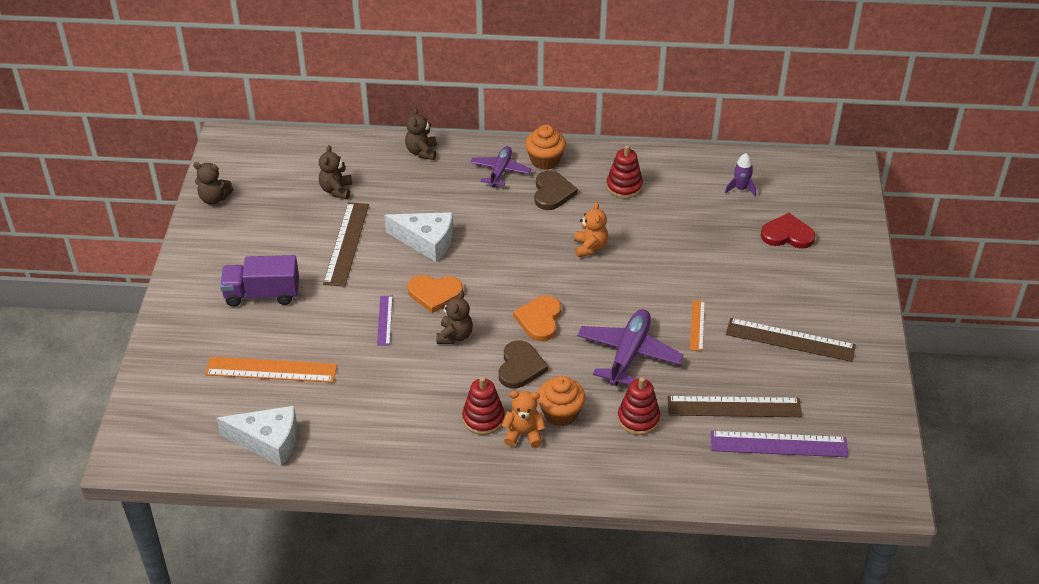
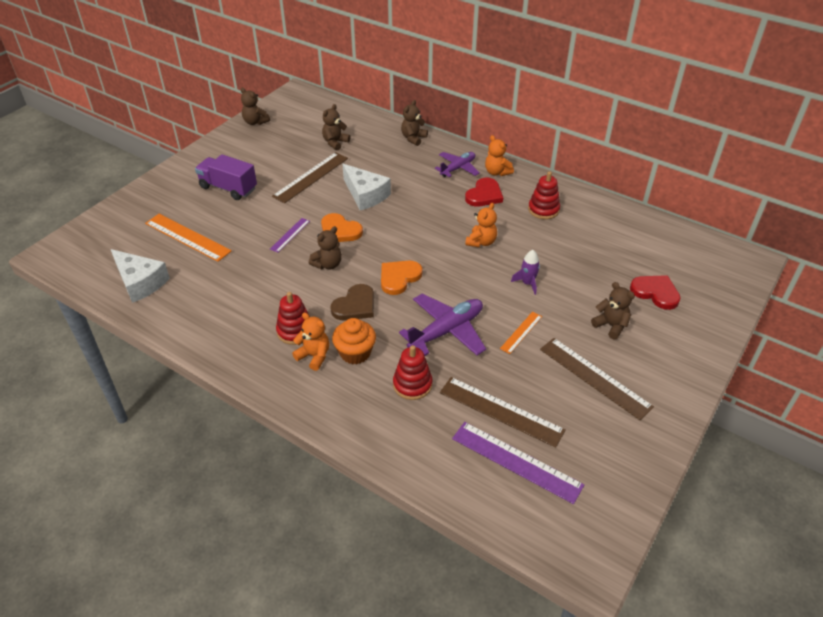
camera: 30 degrees right, 0 degrees up
(545, 160) = (497, 172): orange cupcake -> orange teddy bear
(552, 192) = (484, 195): brown heart -> red heart
(740, 188) = (640, 244): purple rocket -> purple rocket (527, 283)
(770, 284) = (611, 326): none -> brown teddy bear

